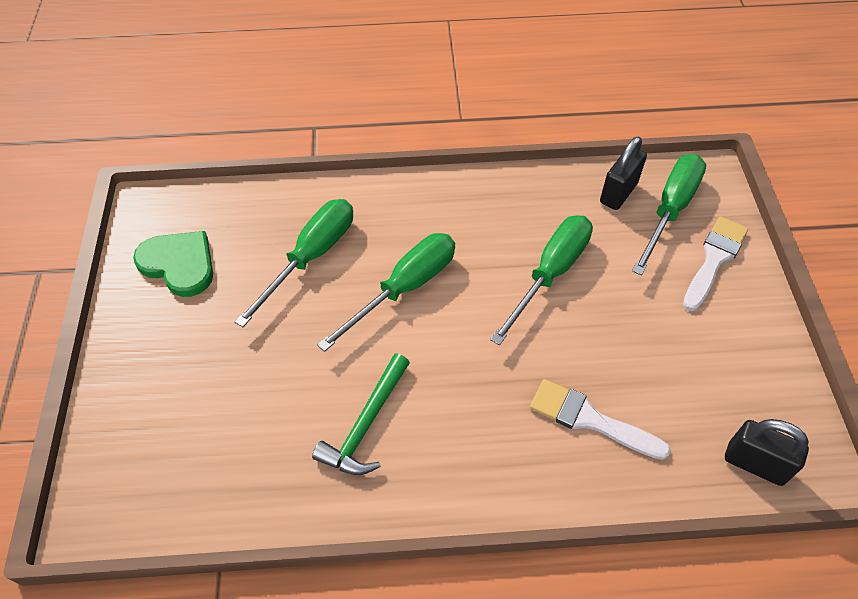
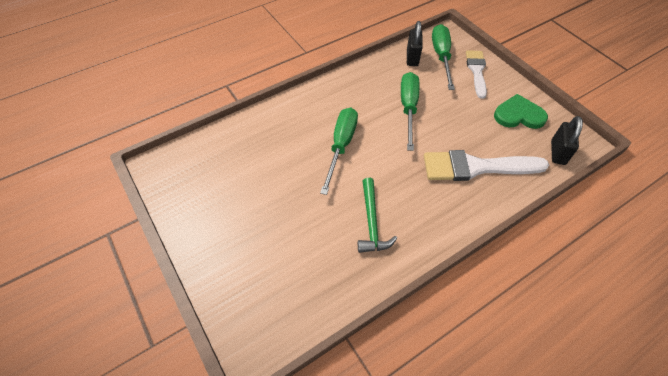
camera: 30 degrees left, 0 degrees up
(179, 264) = (201, 189): green heart -> green heart (518, 115)
(311, 257) = (278, 152): green screwdriver -> none
(589, 419) = (476, 167): white brush -> white brush, size x1.57
(755, 463) = (557, 152): black padlock -> black padlock turned 75 degrees counterclockwise

